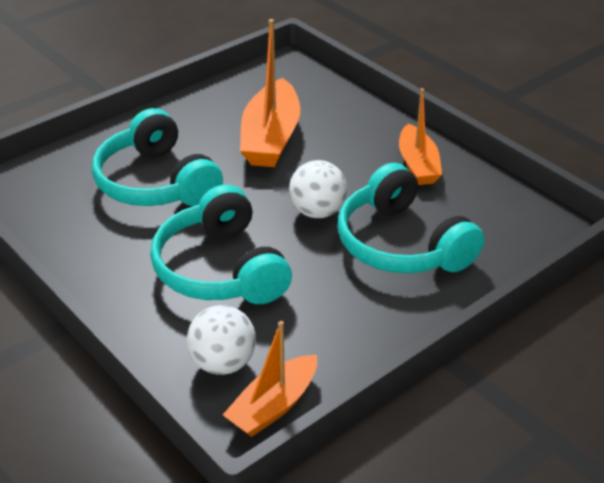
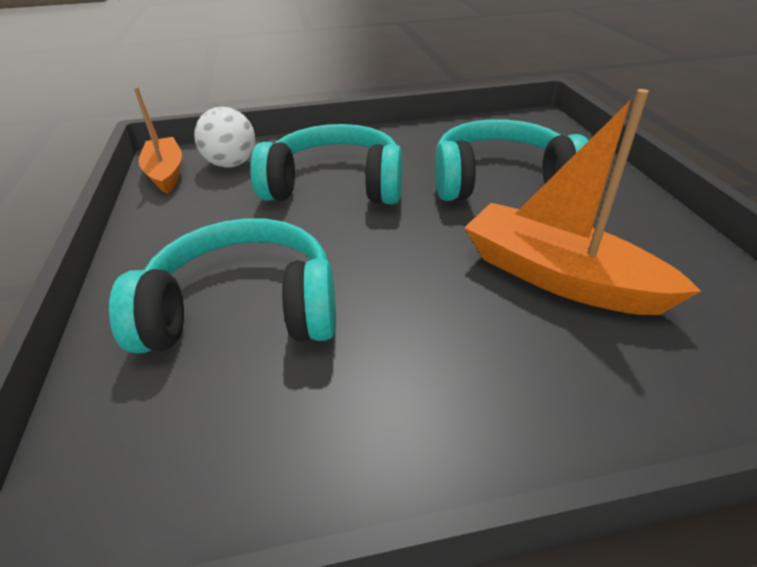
camera: 120 degrees right, 0 degrees up
(317, 212) = (366, 265): white ball -> none
(418, 165) = (395, 415): orange boat -> none

